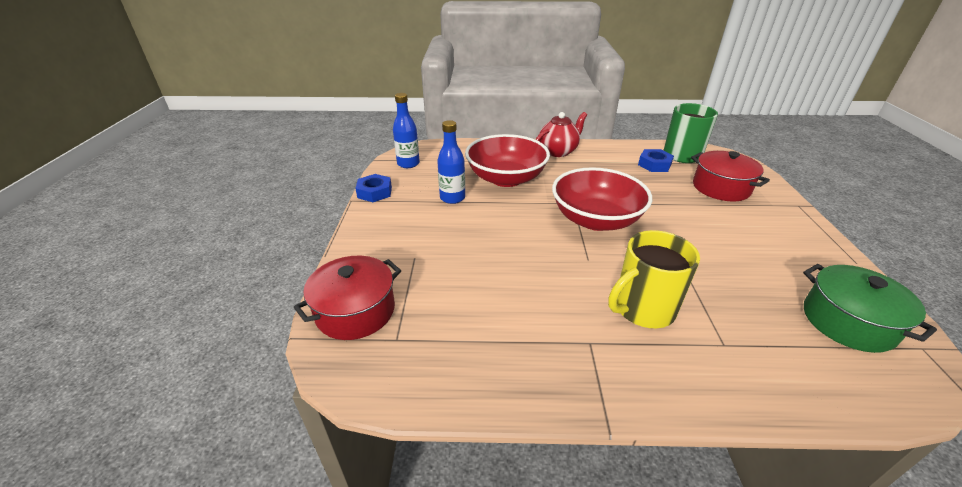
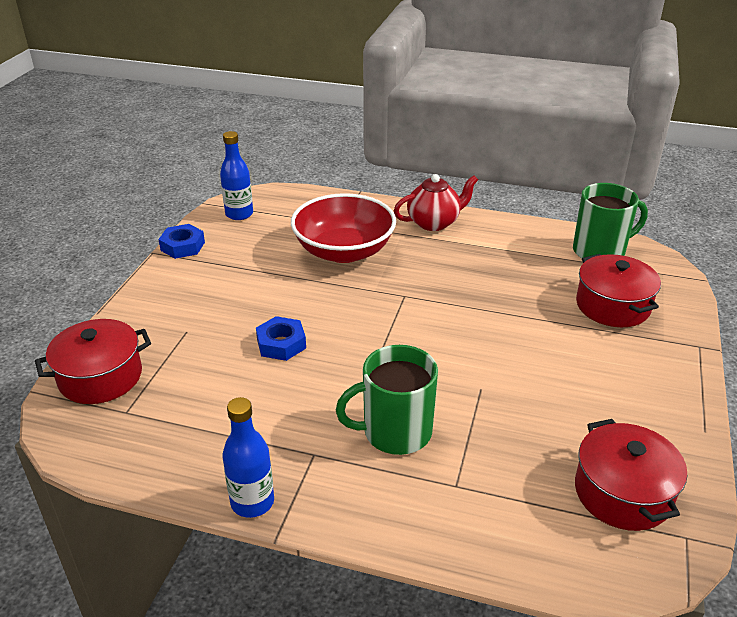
camera: 15 degrees right, 0 degrees up
(452, 198) = (266, 267): blue bottle -> blue bottle (252, 502)
(595, 219) = (417, 321): red bowl -> none
(643, 309) = (395, 432): yellow mug -> green mug
(654, 164) = (549, 260): blue nut -> blue nut (281, 344)
(847, 322) = (622, 493): green pot -> red pot

